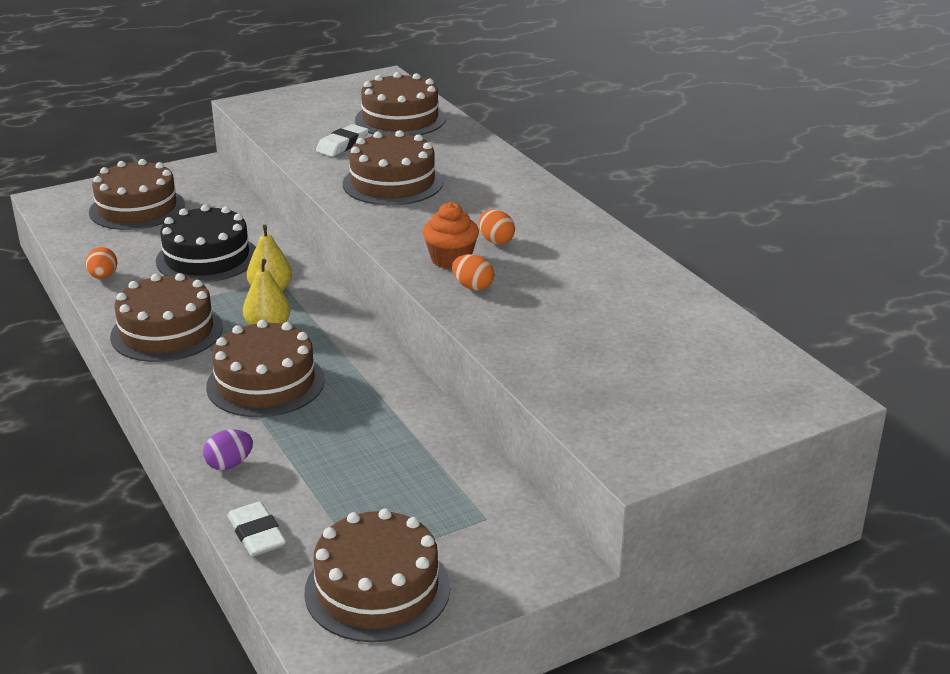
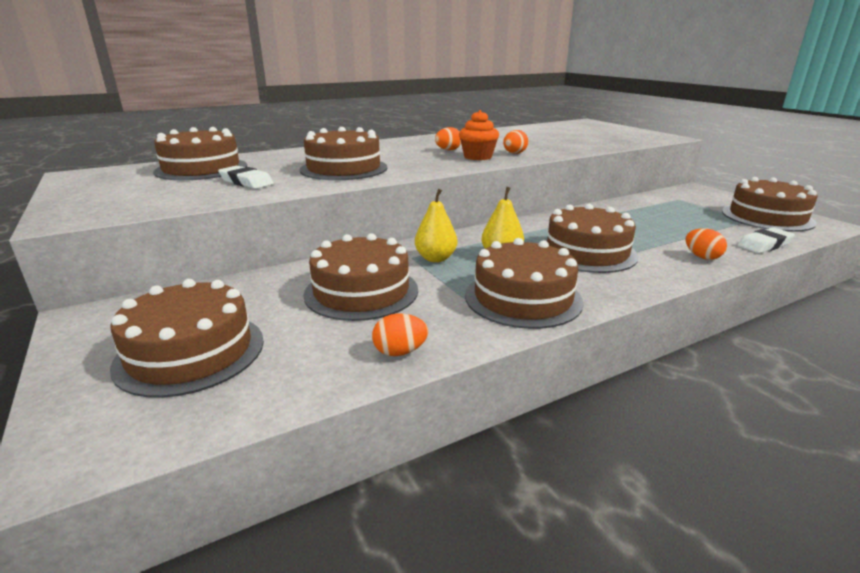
camera: 90 degrees left, 5 degrees down
(207, 258) = (361, 291): black cake -> brown cake
(229, 464) = (702, 257): purple egg -> orange egg

